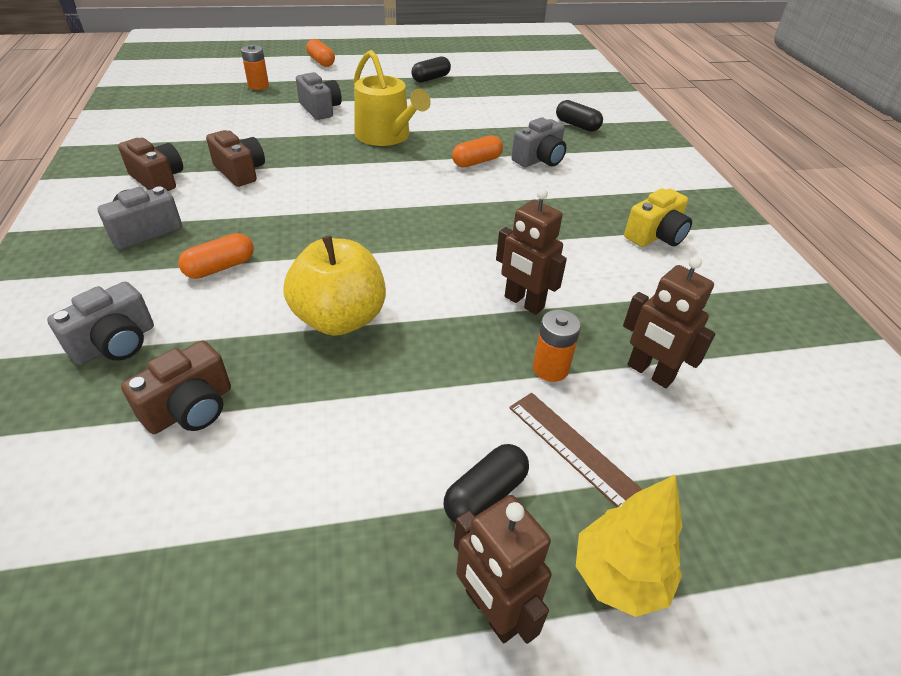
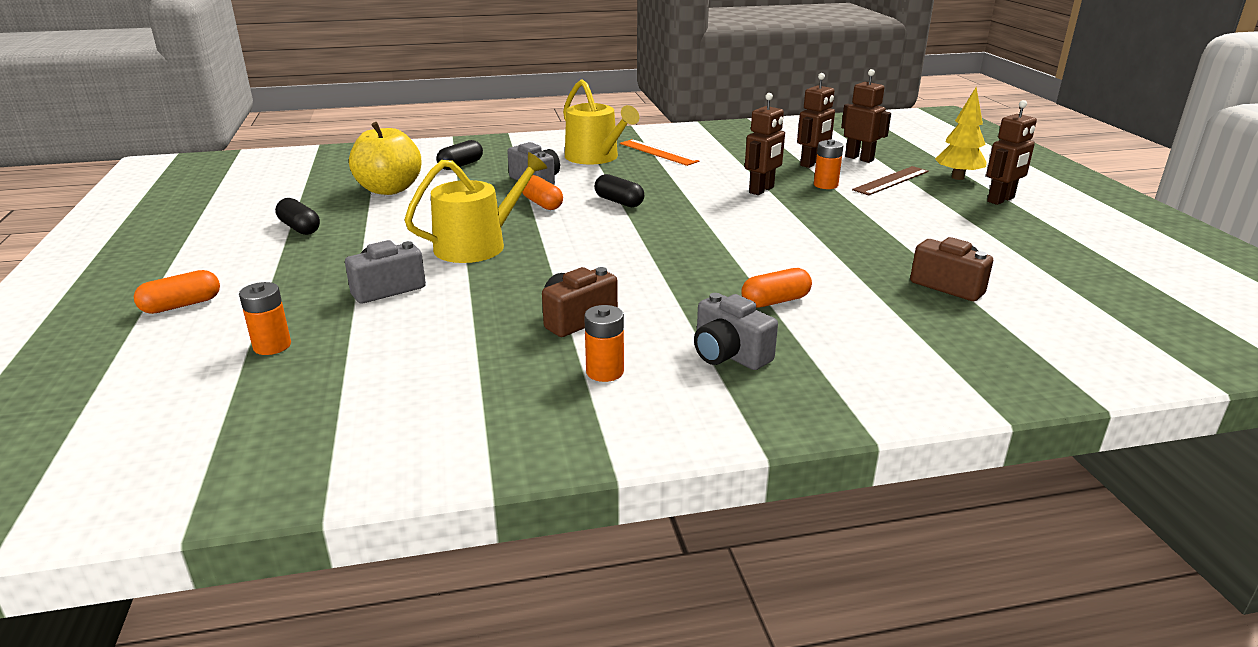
camera: 90 degrees left, 15 degrees down
(115, 343) = (909, 330): grey camera -> none
(158, 180) = (605, 372): brown camera -> orange battery
(220, 267) = (775, 301): orange capsule -> orange capsule turned 75 degrees counterclockwise
(340, 319) = (817, 245): yellow apple -> yellow apple (389, 189)
(485, 494) = (937, 201): black capsule -> black capsule (619, 202)
(621, 193) = (595, 157): none -> yellow watering can
(655, 236) = (658, 152): yellow camera -> orange ruler
(696, 441) = (859, 158): none -> brown robot

